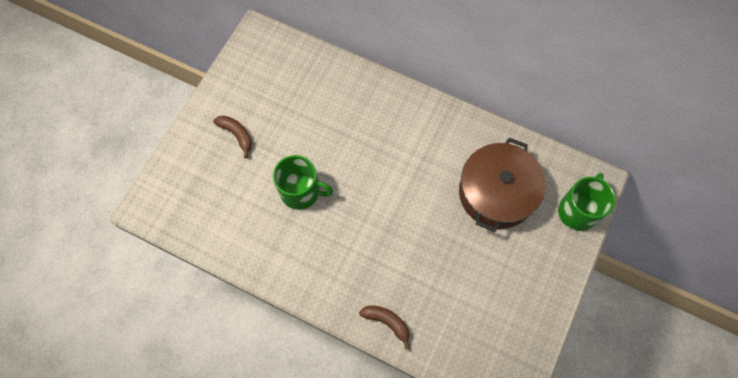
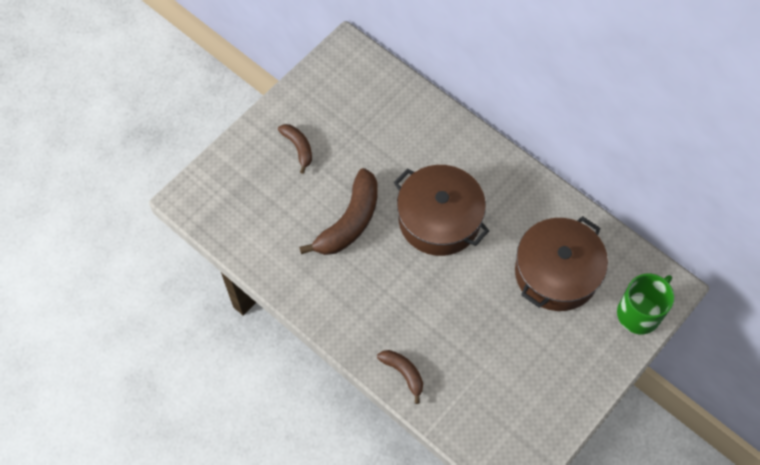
camera: 15 degrees right, 5 degrees down
(301, 192) = (350, 221): green mug -> brown banana
(381, 170) = (439, 219): none -> brown pot

